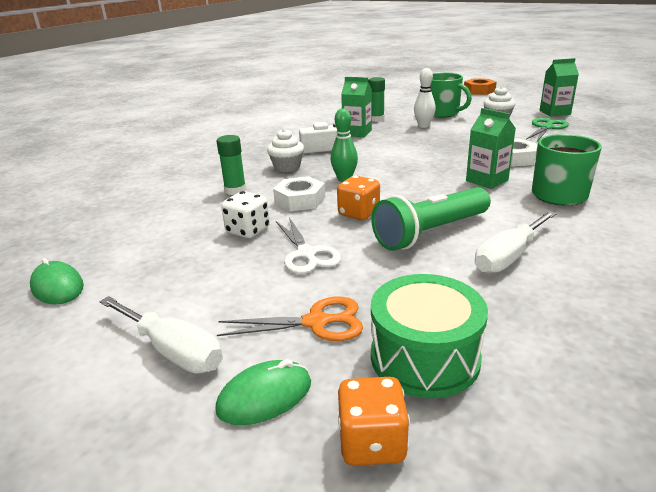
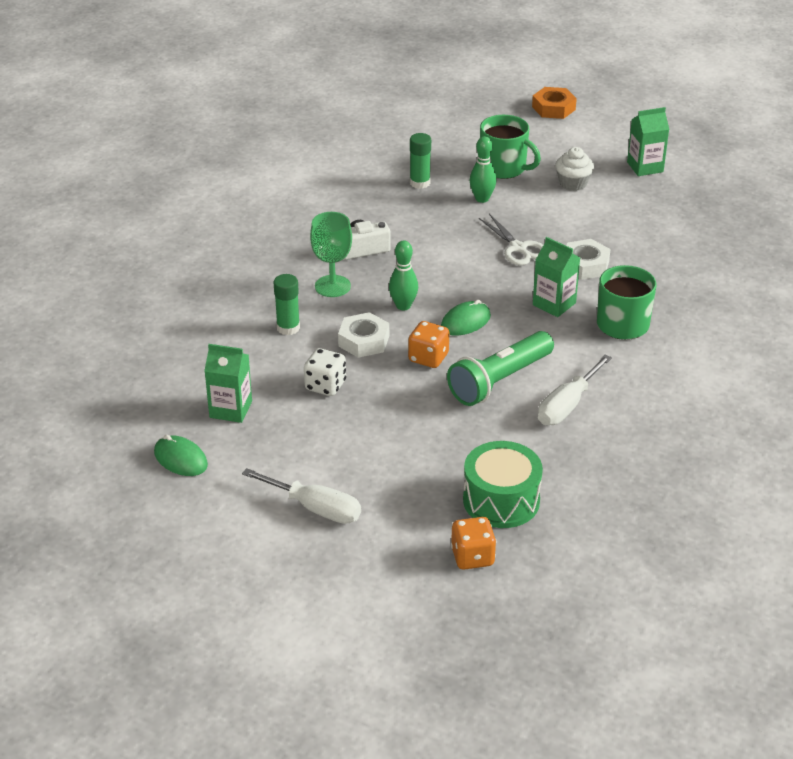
camera: 10 degrees left, 10 degrees up
(265, 396) = (396, 535): green mouse -> green mouse (465, 321)
(287, 167) = (332, 286): white cupcake -> green goblet
(306, 254) = (390, 411): white scissors -> white scissors (518, 248)
(316, 322) = (417, 478): orange scissors -> none
(357, 133) = (400, 215): green carton -> green carton (231, 409)
(423, 126) = (482, 199): white bowling pin -> green bowling pin
(546, 127) = (629, 202): green scissors -> none

